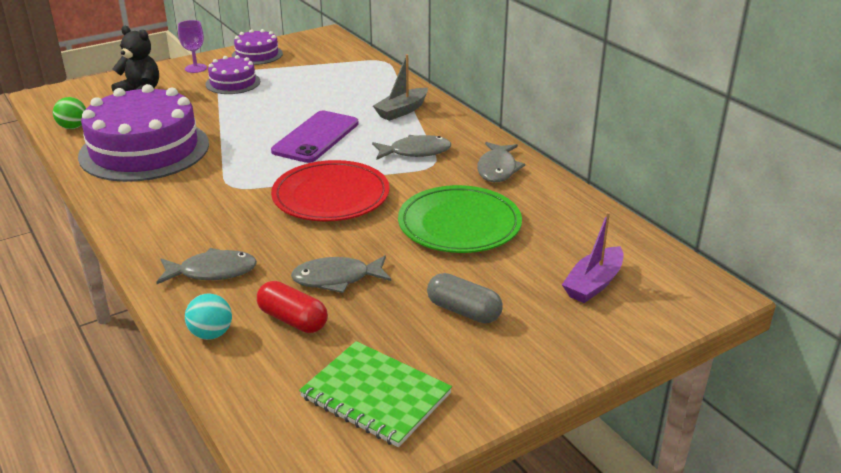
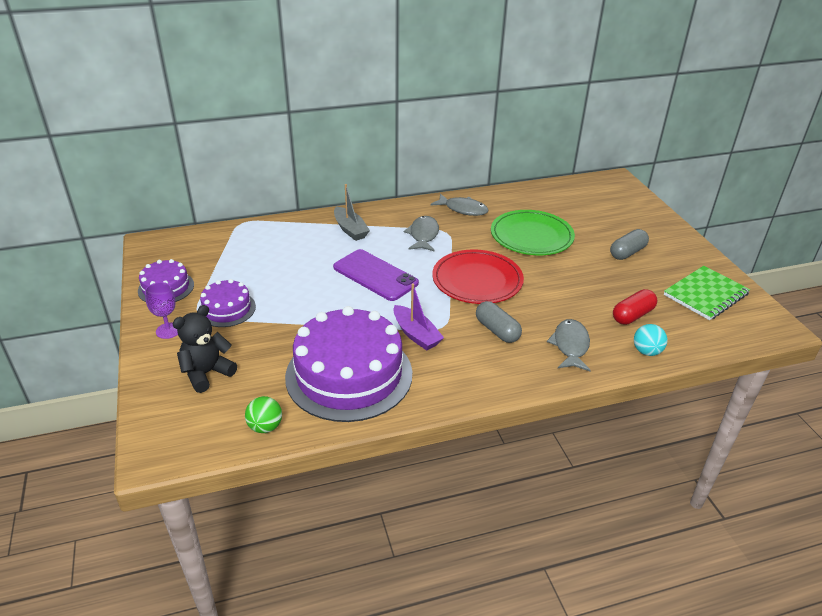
camera: 75 degrees left, 5 degrees up
(232, 219) = (497, 330): none -> grey capsule
(337, 279) = (587, 292): grey fish -> none
(593, 284) = (604, 208): purple boat -> purple boat (416, 334)

